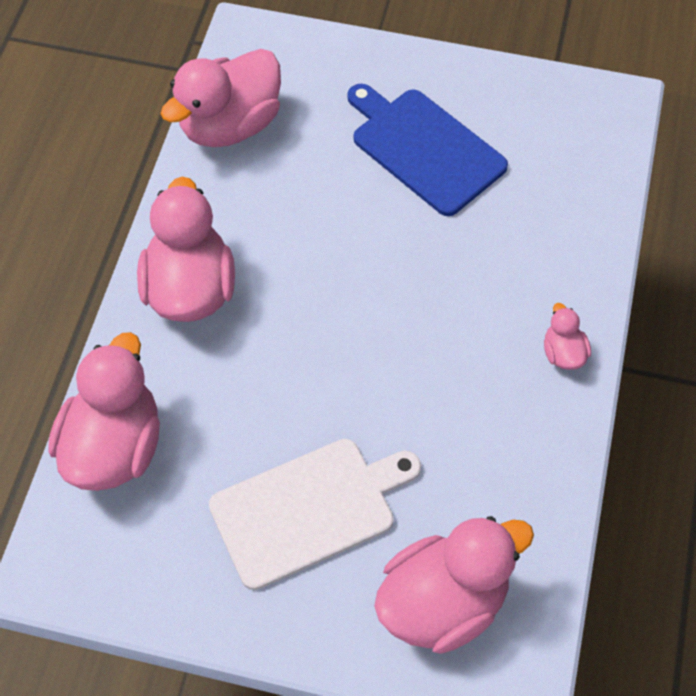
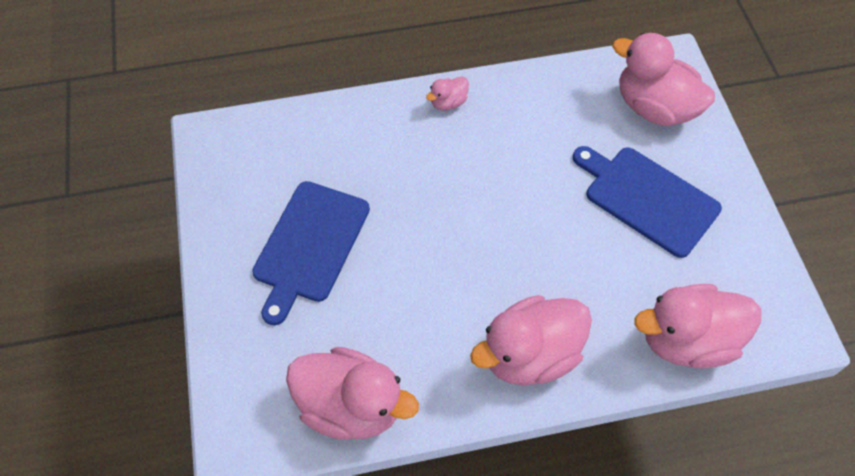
camera: 115 degrees left, 0 degrees up
(308, 510) = (647, 198): white cutting board -> blue cutting board

